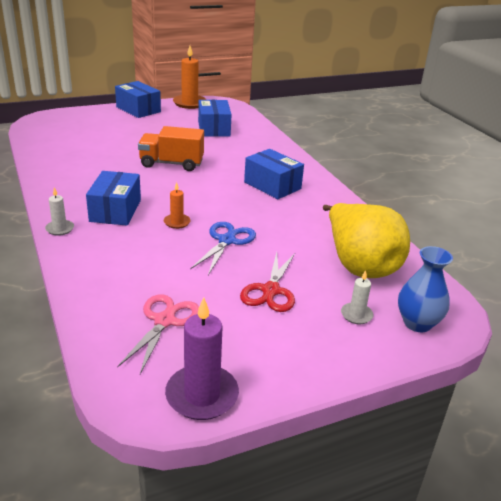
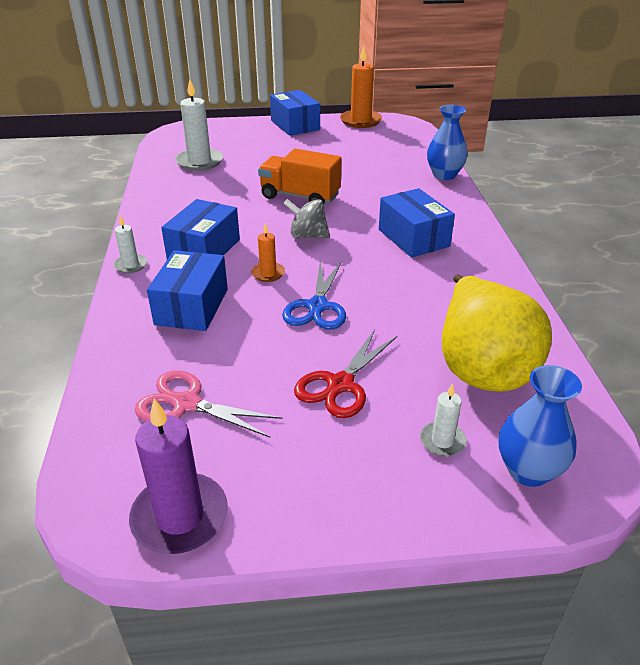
camera: 20 degrees right, 5 degrees up
(73, 143) = (199, 162): none -> white candle
(164, 321) = (187, 404): pink scissors -> pink scissors turned 105 degrees counterclockwise
(193, 192) = (307, 236): none -> grey spinning top
(214, 128) = (374, 155): blue box -> blue box (192, 307)
(227, 241) = (317, 306): blue scissors -> blue scissors turned 150 degrees clockwise
(273, 139) = (444, 175): none -> blue vase

